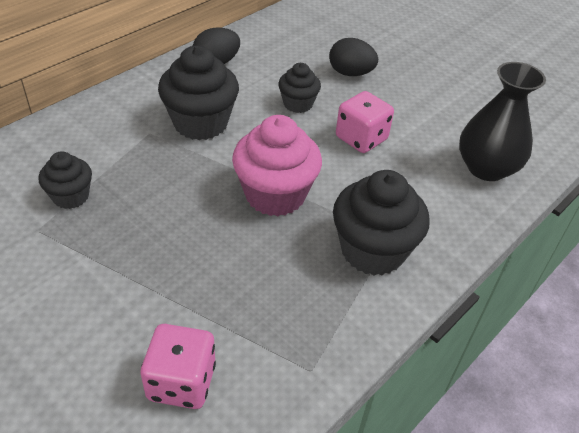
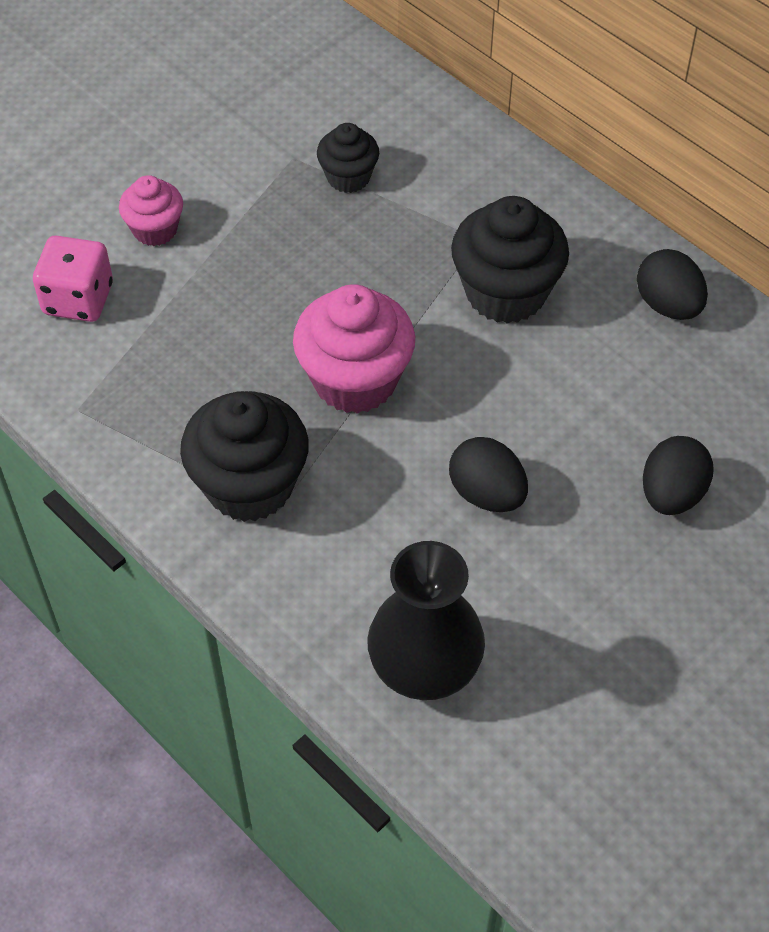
camera: 95 degrees right, 10 degrees up
(102, 325) = (155, 229): none -> pink cupcake
(298, 104) = (568, 413): black cupcake -> none
(361, 138) = (487, 494): pink dice -> black egg

